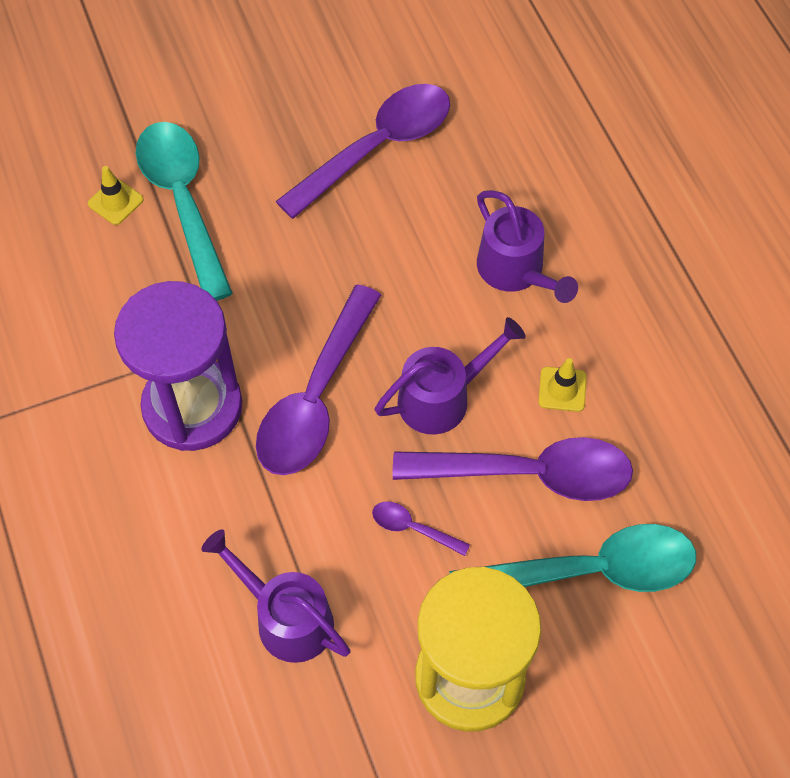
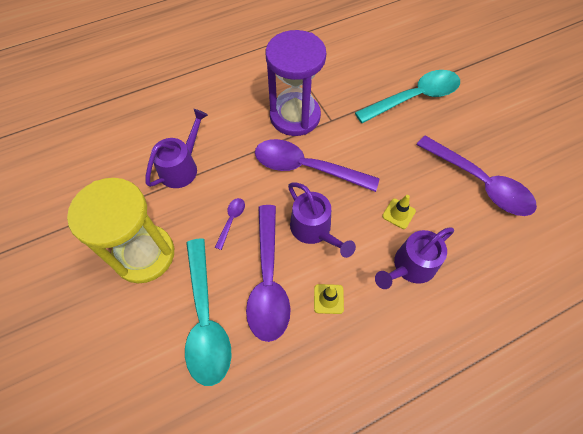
camera: 85 degrees right, 0 degrees up
(115, 202) = (407, 71): yellow traffic cone -> yellow traffic cone (398, 213)

